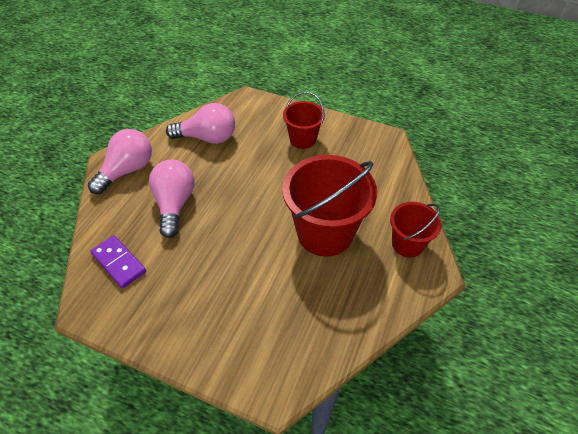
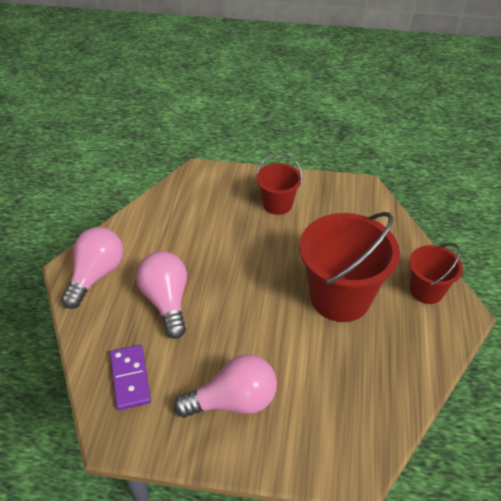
camera: 15 degrees left, 5 degrees down
(119, 262) = (130, 378): purple domino -> purple domino turned 45 degrees clockwise
(207, 138) = (173, 222): pink light bulb -> pink light bulb (233, 401)

